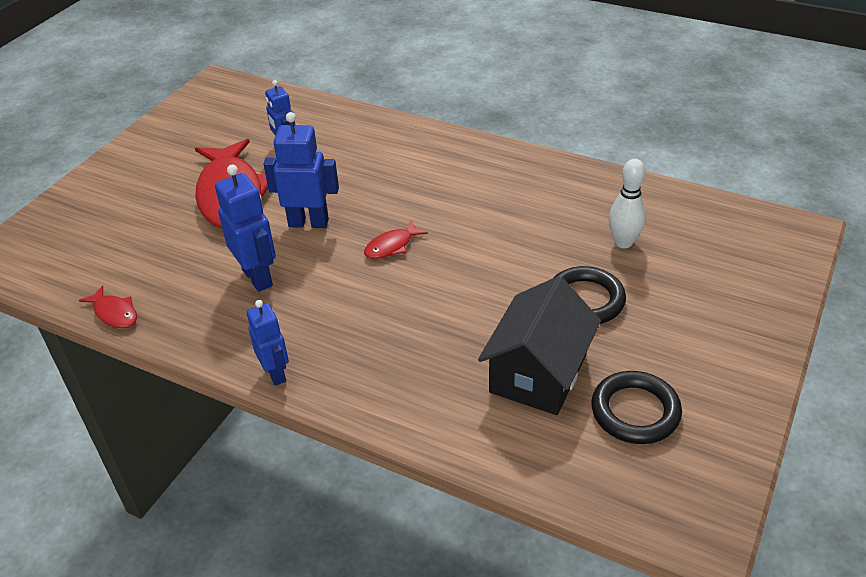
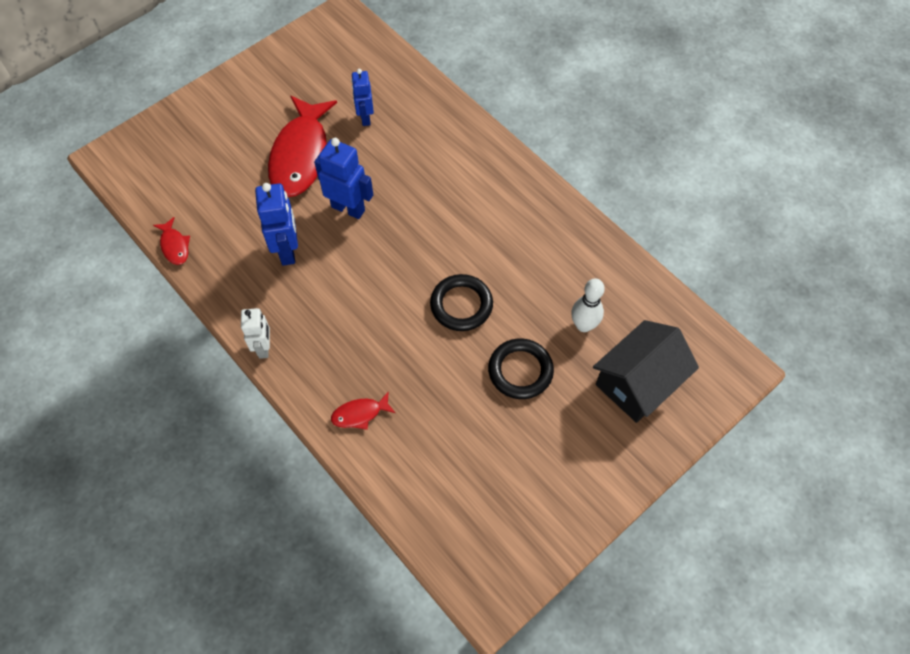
camera: 20 degrees right, 20 degrees up
(276, 373) = (264, 347): blue robot -> white robot
(391, 246) = (400, 258): red fish -> red fish (360, 414)
(538, 373) = (448, 424): black house -> black house (638, 382)
(635, 411) = (499, 486): black ring -> black ring (461, 305)

